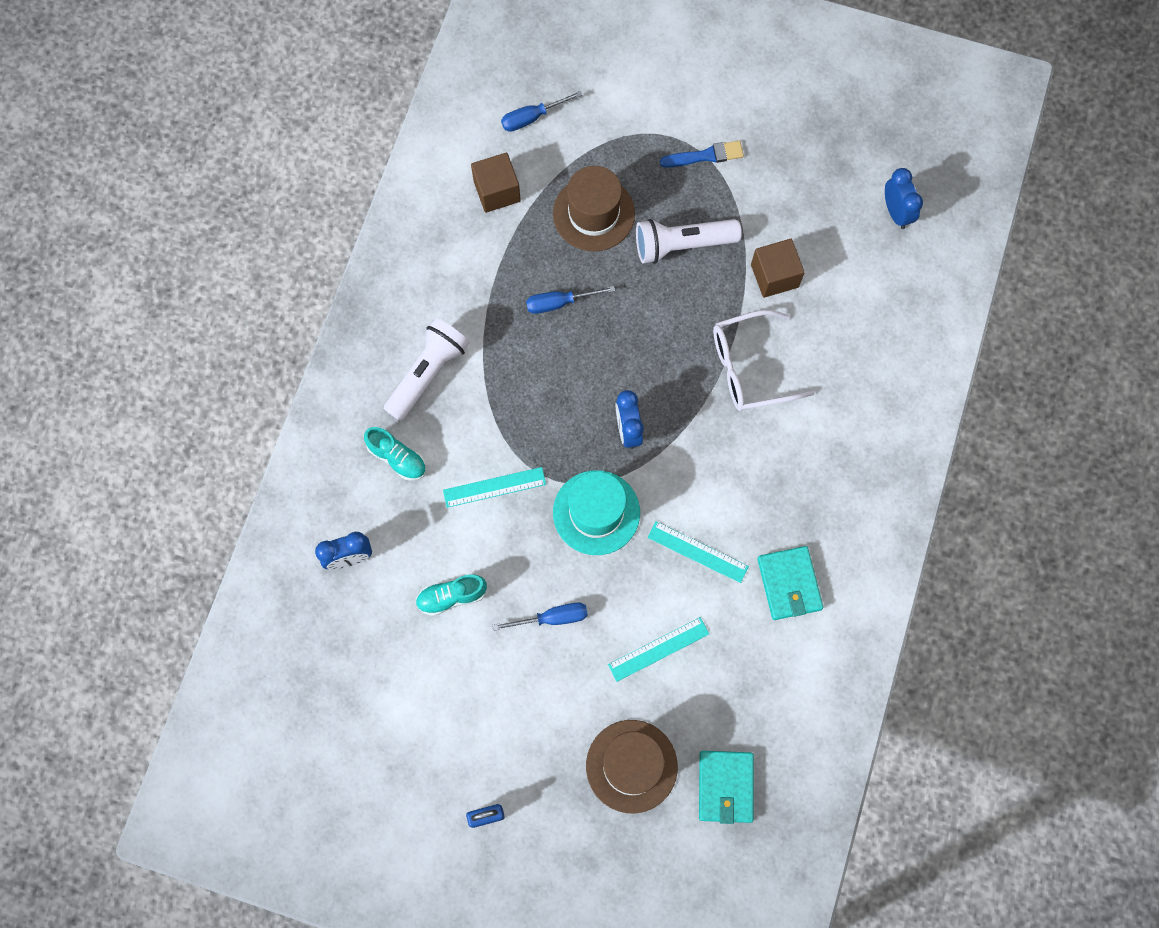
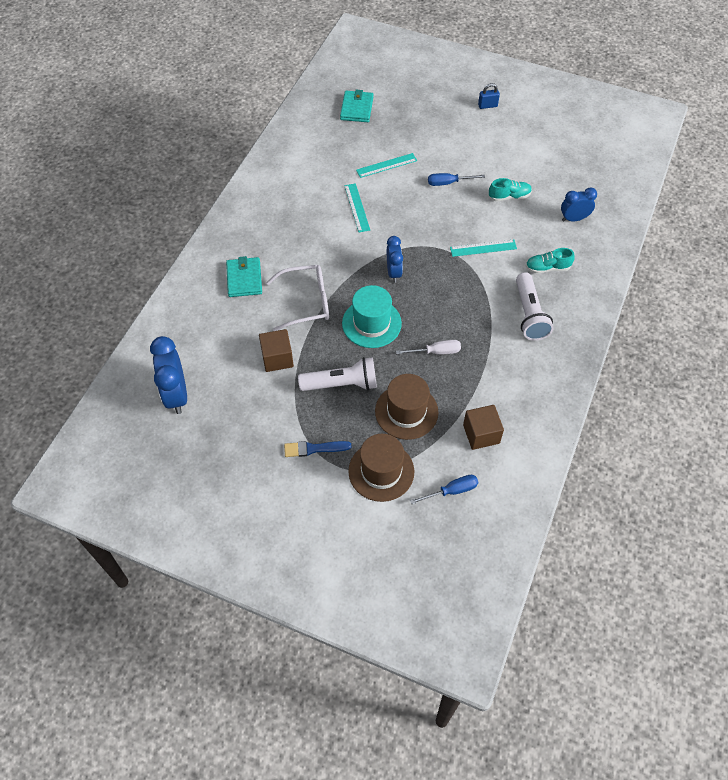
camera: 175 degrees left, 15 degrees down
(397, 458) = (547, 268): turquoise shoe -> turquoise shoe turned 45 degrees counterclockwise
(428, 373) = (529, 314): white flashlight -> white flashlight turned 45 degrees counterclockwise
(559, 303) = (436, 352): blue screwdriver -> white screwdriver
(596, 512) = (418, 231): turquoise hat -> turquoise hat (371, 323)
(631, 766) = (407, 119): brown hat -> brown hat (381, 471)
(698, 551) = (357, 207): turquoise ruler -> turquoise ruler turned 45 degrees clockwise
(789, 584) = (304, 189): turquoise wallet -> turquoise wallet (244, 279)
(896, 212) = (176, 395): blue clock -> blue clock, size x1.59

